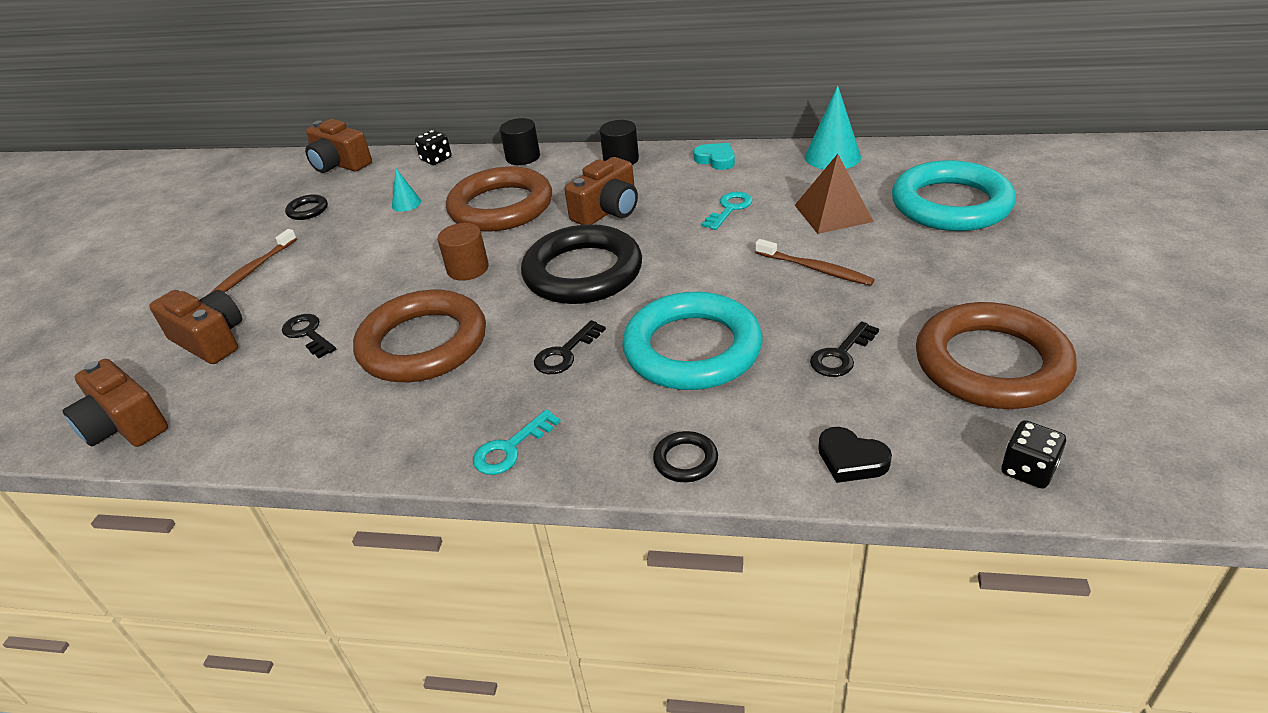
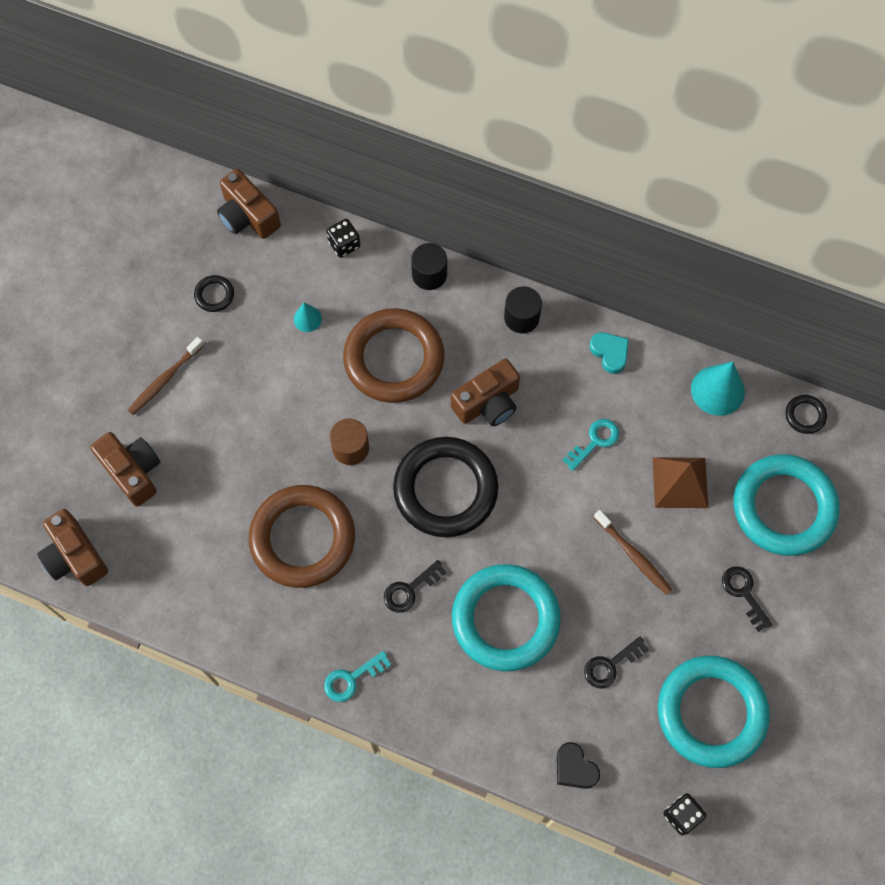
camera: 10 degrees right, 30 degrees up
(308, 334) = (212, 492): black key -> black key (744, 593)
(685, 460) = (467, 731): black ring -> black ring (805, 415)
(991, 364) = (711, 712): brown ring -> turquoise ring

